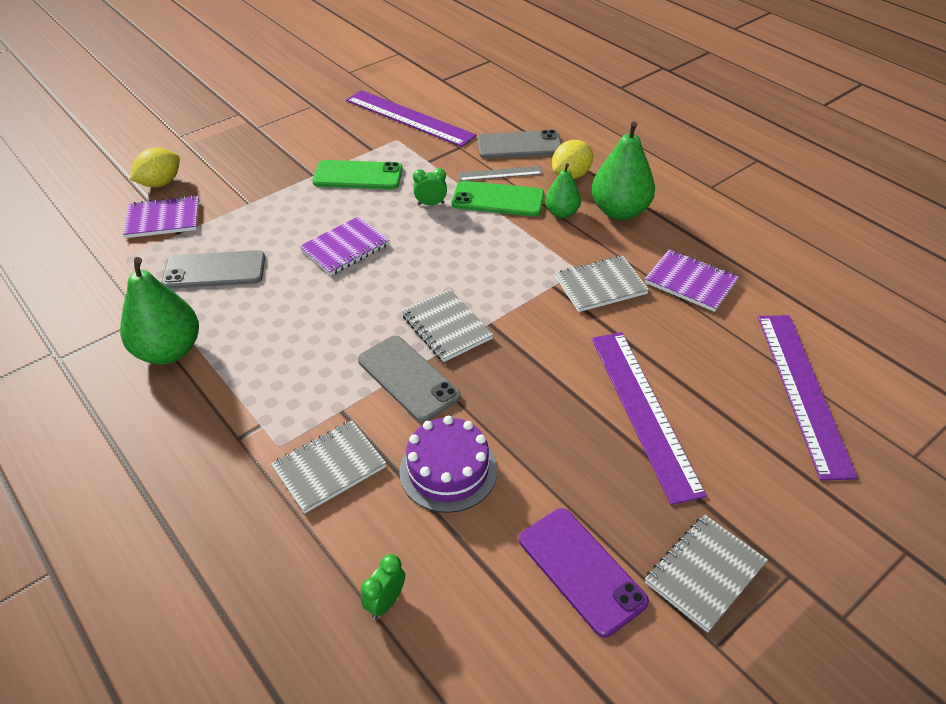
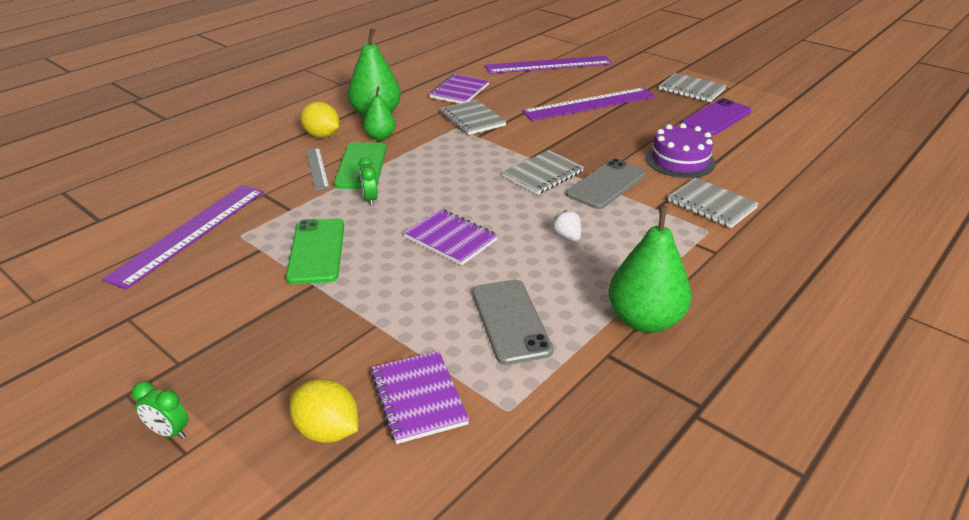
camera: 100 degrees left, 10 degrees down
(316, 325) = (567, 237): none -> white strawberry
(386, 602) = (789, 170): green clock -> green clock (169, 432)
(519, 145) = (266, 162): grey phone -> none

